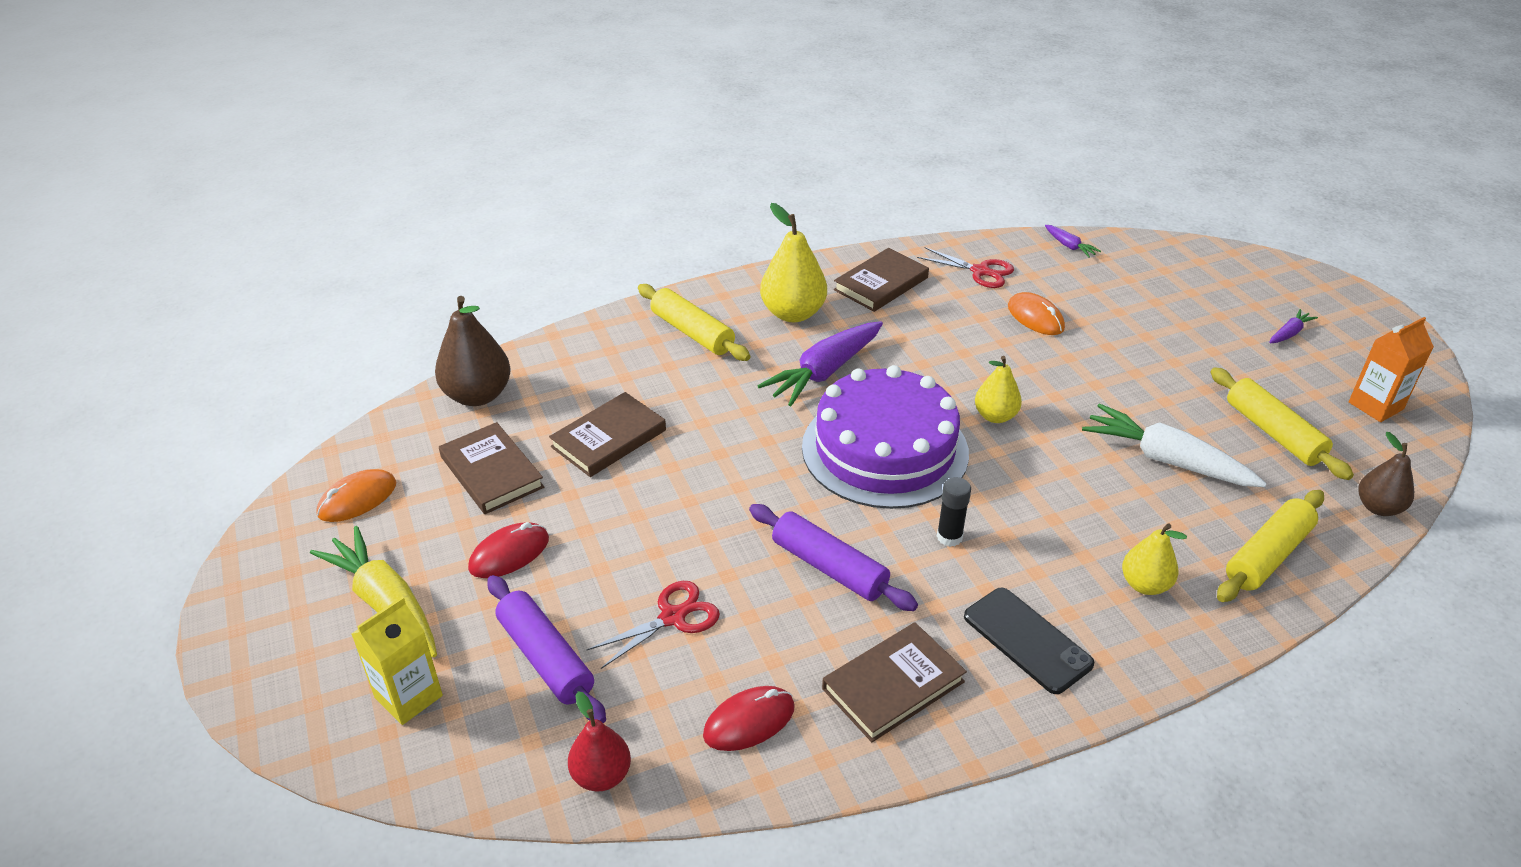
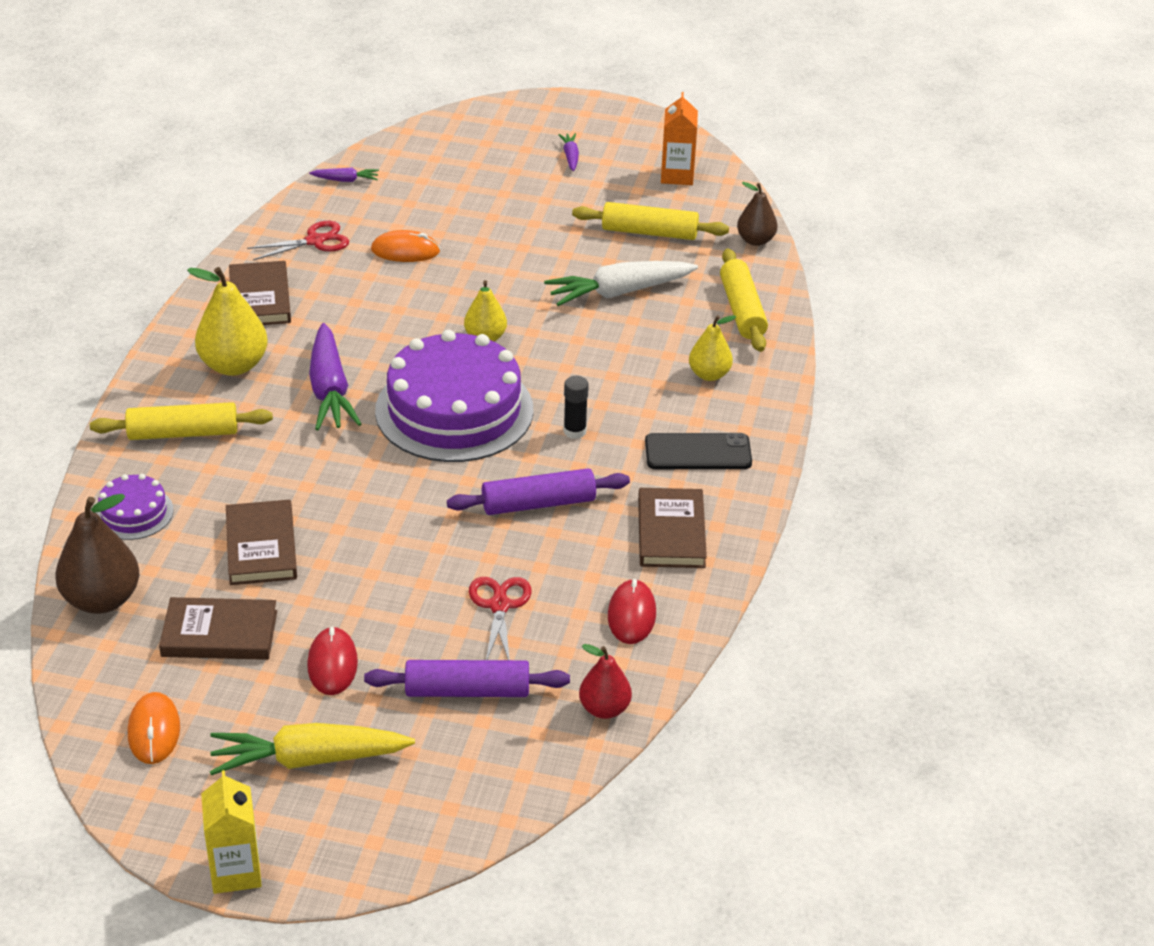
camera: 55 degrees left, 0 degrees up
(408, 697) = (426, 782): yellow carton -> yellow carton (236, 872)
(583, 358) = (134, 513): none -> purple cake

